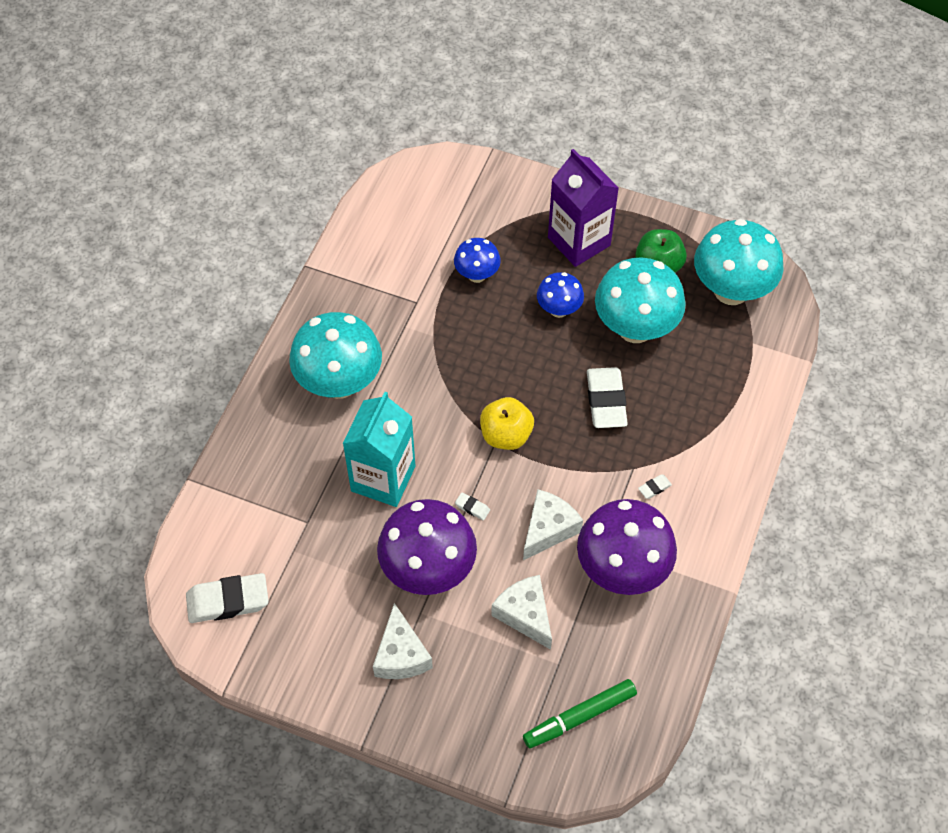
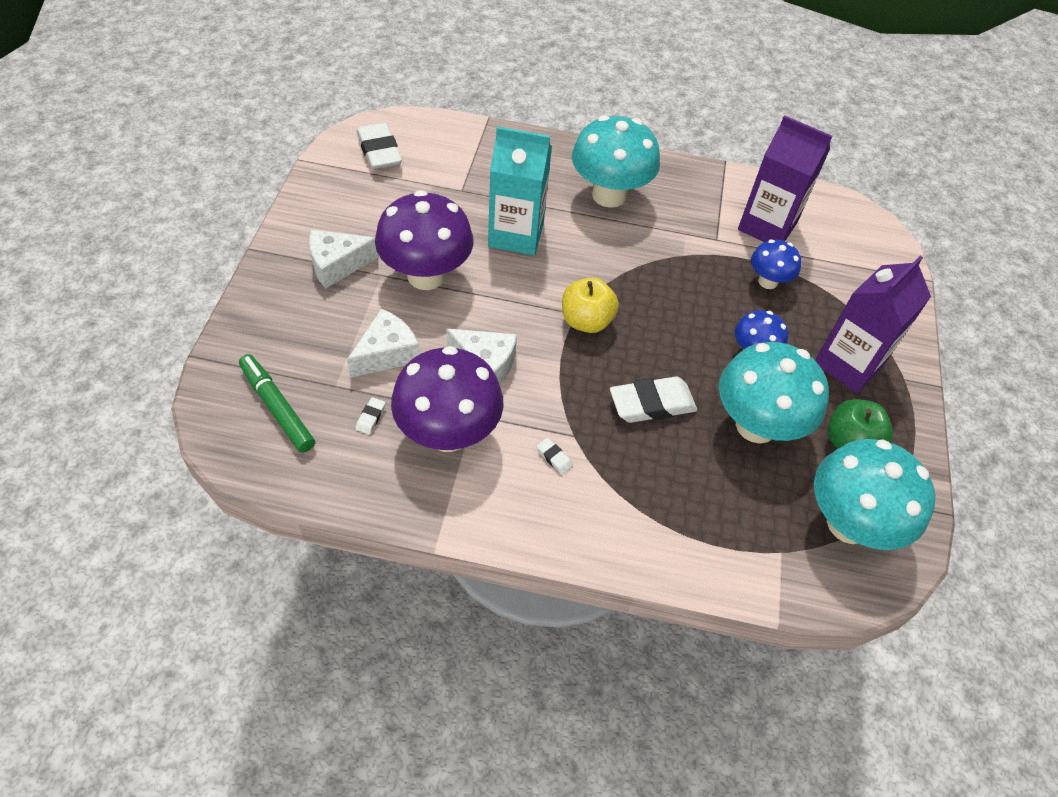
camera: 75 degrees right, 5 degrees down
(406, 255) = (767, 226): none -> purple carton
(472, 508) = (498, 302): white eraser -> white eraser (370, 417)

